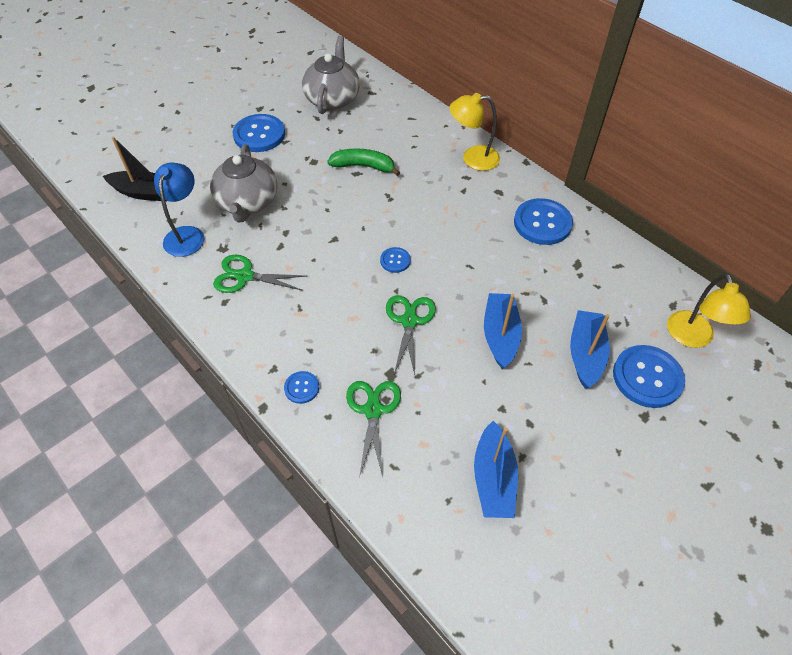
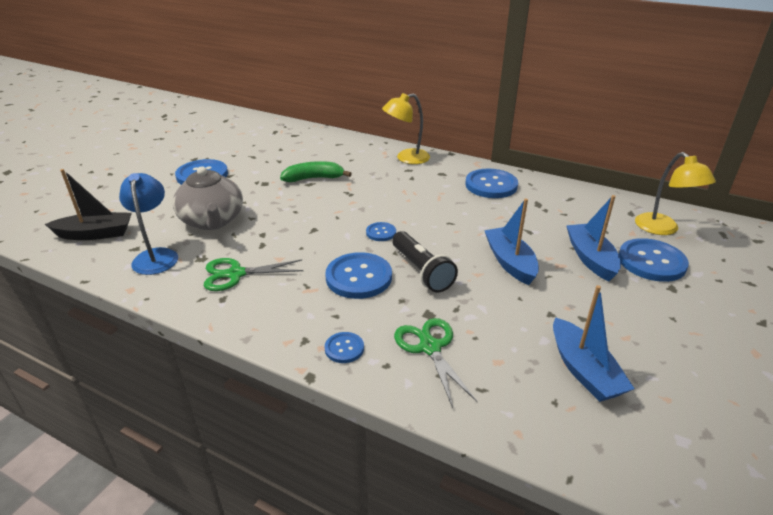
camera: 20 degrees left, 20 degrees down
(332, 99) = (261, 143): grey teapot -> none
(349, 311) = (359, 277): none -> blue button
(409, 321) = (421, 271): green scissors -> black flashlight

